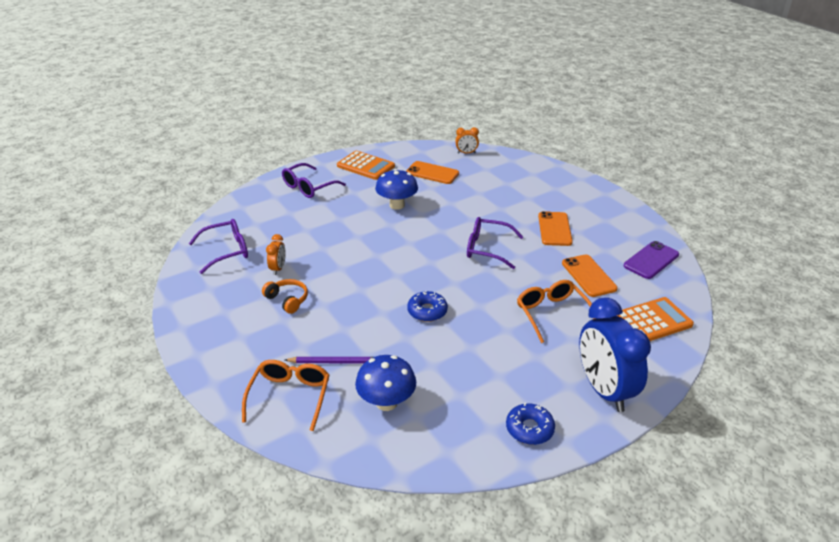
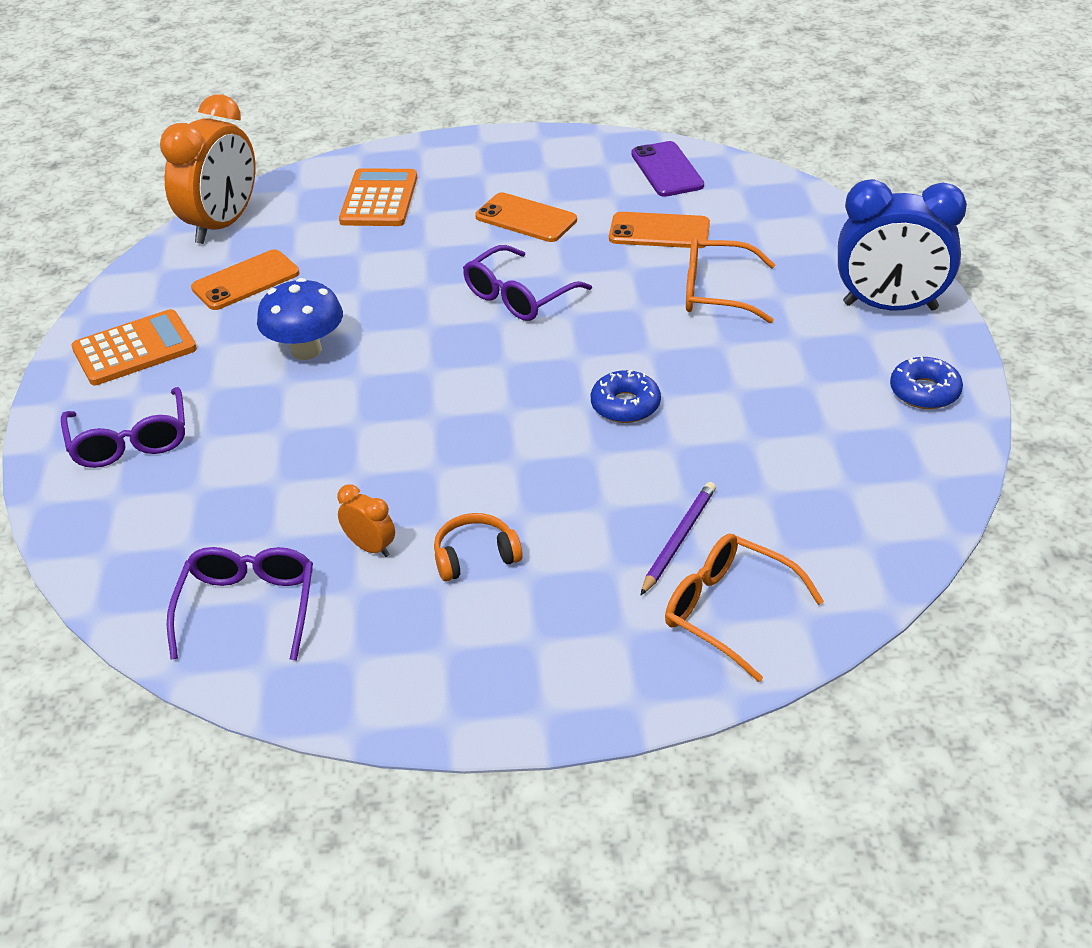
camera: 60 degrees left, 5 degrees up
(386, 402) = (802, 508): blue mushroom -> none
(466, 153) = (222, 225): orange clock -> orange clock, size x2.26
(652, 321) = (788, 220): orange calculator -> orange calculator (379, 199)

